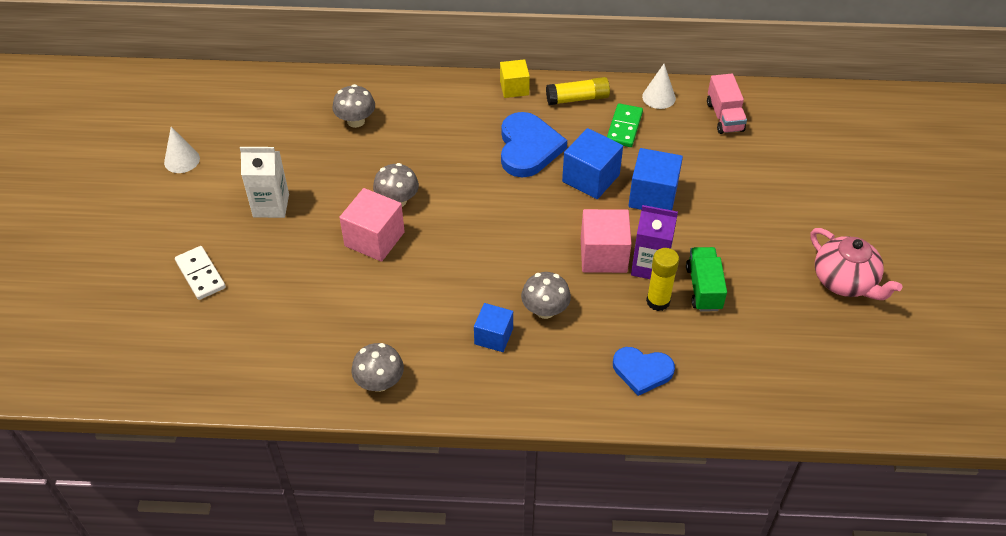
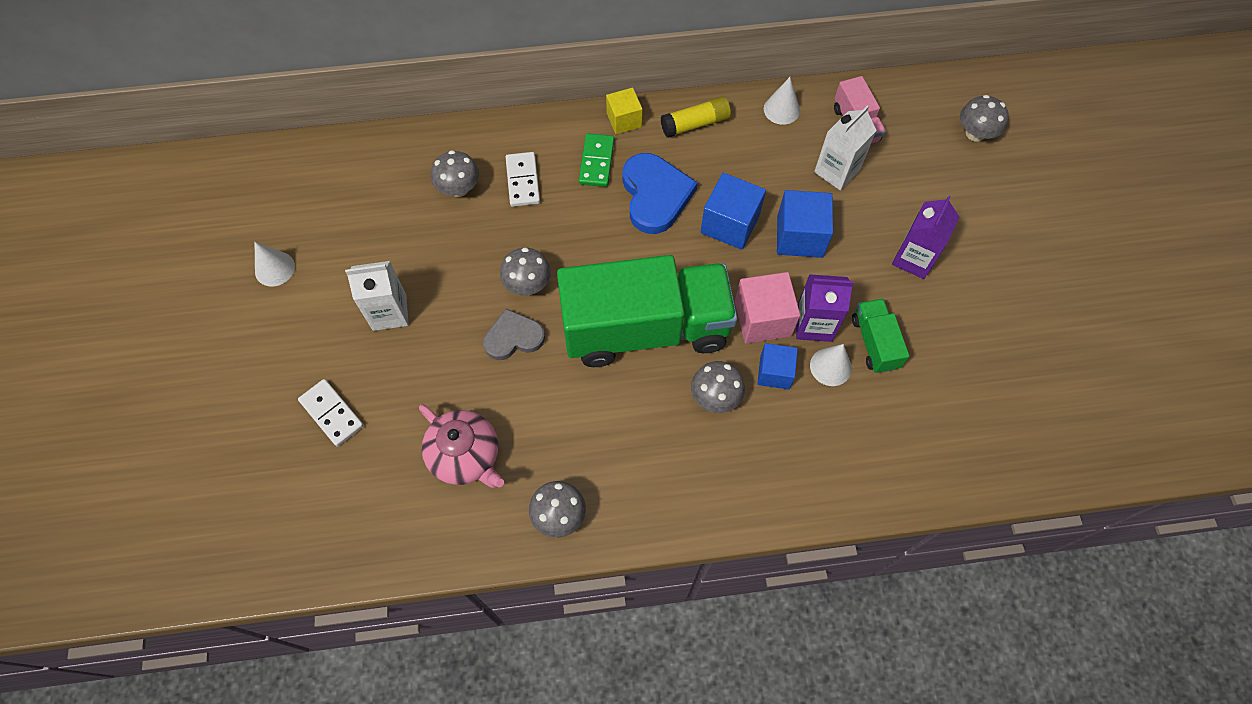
camera: 10 degrees left, 15 degrees up
(374, 239) = (513, 337): pink cube -> grey heart
(413, 122) = (522, 181): none -> white domino
(493, 336) = (668, 438): blue cube -> blue cube (774, 372)
(494, 248) = (645, 329): none -> green truck
(624, 127) = (752, 153): green domino -> green domino (596, 162)
(642, 371) = (831, 454): blue heart -> none
(658, 301) = (830, 366): yellow glue stick -> white cone
(699, 150) = (836, 171): none -> white carton
(756, 227) = (914, 258): none -> purple carton
(835, 137) = (975, 133): none -> grey mushroom
(845, 281) = (1016, 311): pink teapot -> pink teapot (466, 456)

